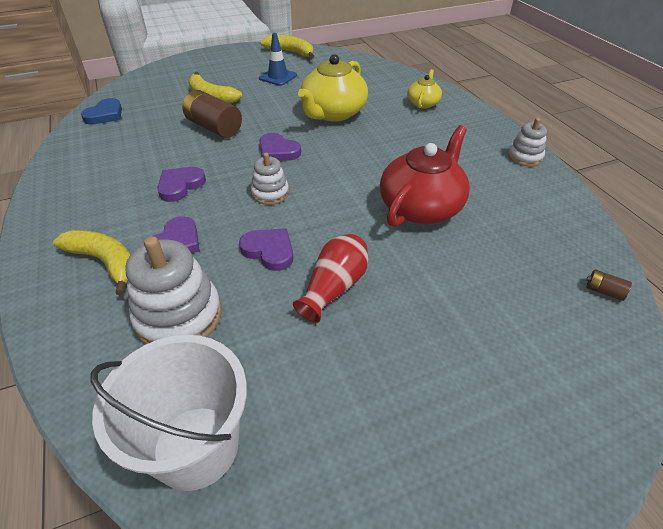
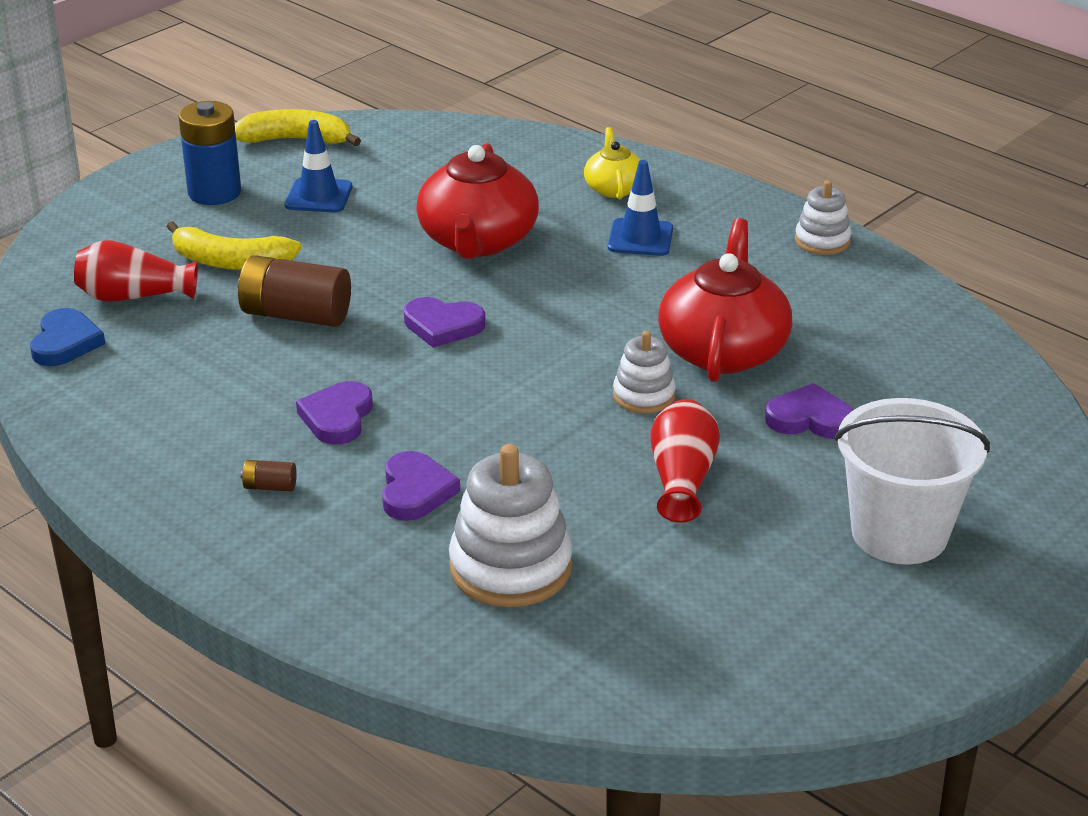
camera: 25 degrees left, 10 degrees down
(105, 262) = (338, 543): yellow banana -> none
(155, 101) = (133, 296): none -> red vase
(196, 446) = (654, 669): white bucket -> white bucket (899, 533)
(235, 66) = (214, 192): none -> blue battery
(269, 251) = (559, 463): purple heart -> purple heart (810, 418)
(270, 193) = (489, 390): white stacking toy -> white stacking toy (644, 396)
(333, 113) = (478, 241): yellow teapot -> red teapot
(418, 131) = (640, 238): none -> blue traffic cone
(603, 291) = (1004, 389): brown battery -> brown battery (270, 487)

